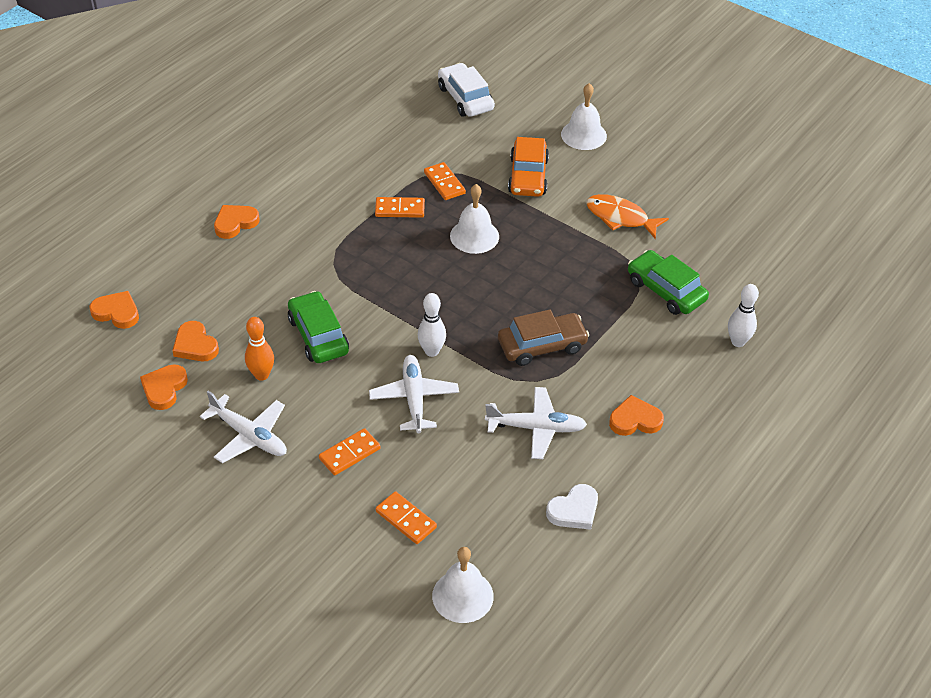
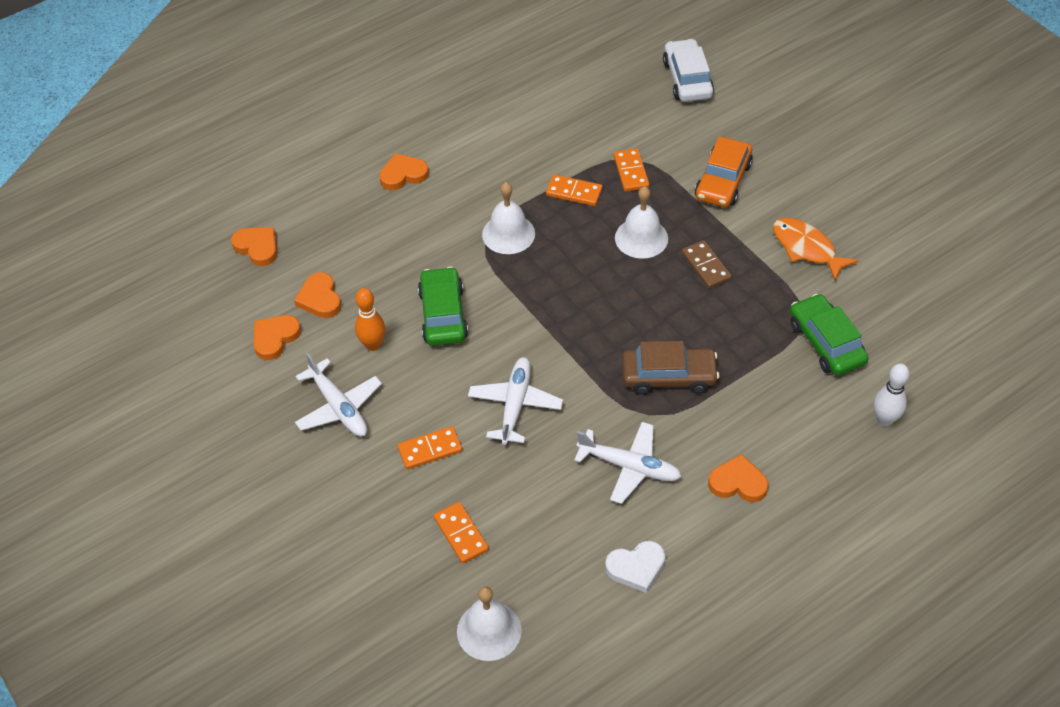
camera: 20 degrees right, 5 degrees up
(431, 351) = (551, 357): white bowling pin -> none
(540, 248) = (705, 266): none -> brown domino
(583, 135) = (801, 145): white bell -> white bell (508, 234)

